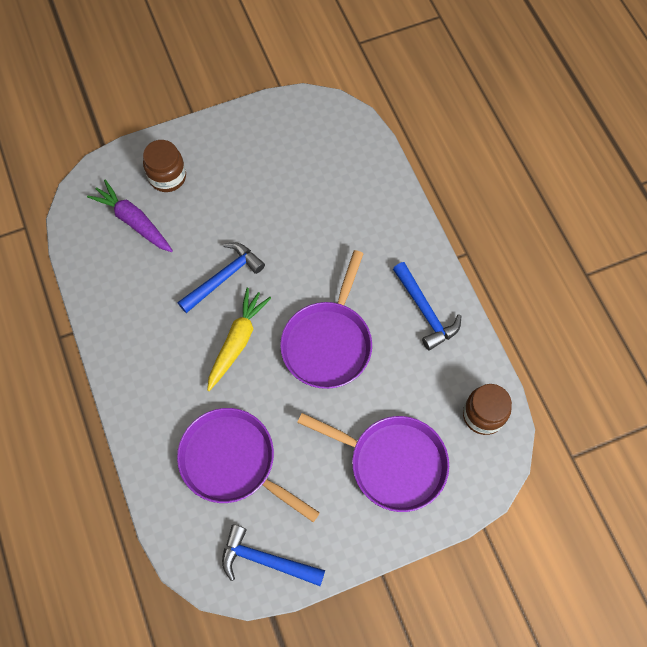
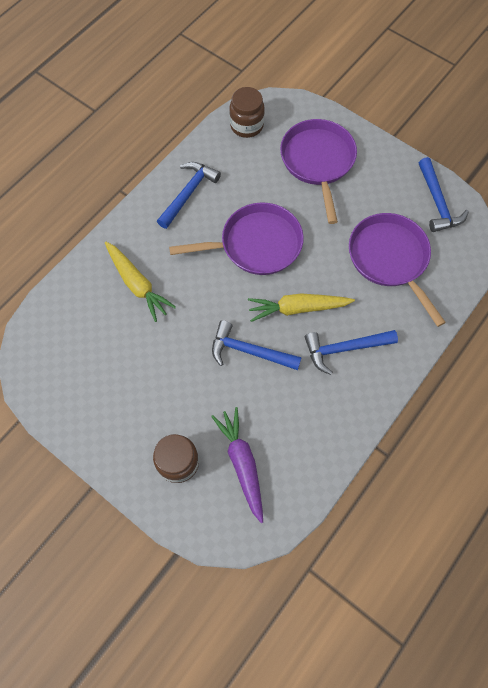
camera: 120 degrees left, 0 degrees up
(133, 221) = (242, 463): purple carrot -> purple carrot turned 150 degrees clockwise
(172, 358) = (344, 349): none -> blue hammer
(232, 461) = (390, 259): purple pan -> purple pan turned 150 degrees clockwise
(348, 220) = (137, 284): none -> yellow carrot

